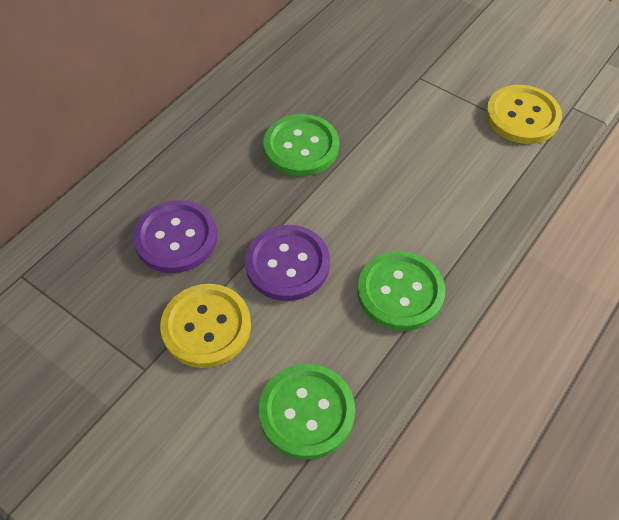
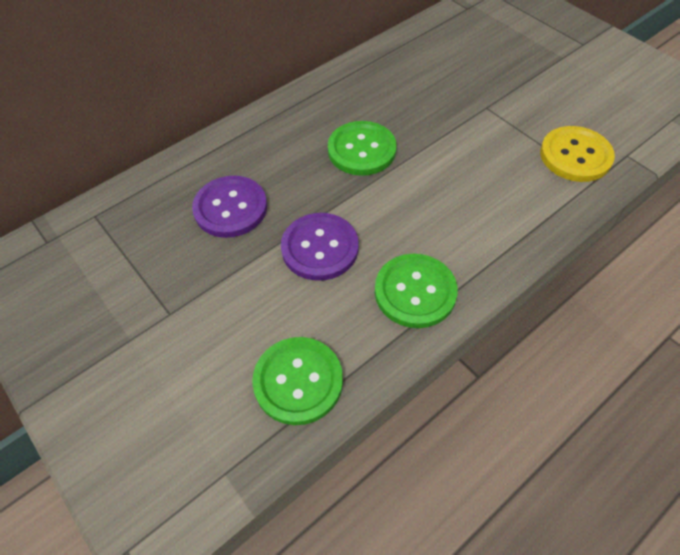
camera: 15 degrees right, 0 degrees up
(206, 327) = (233, 288): yellow button -> none

